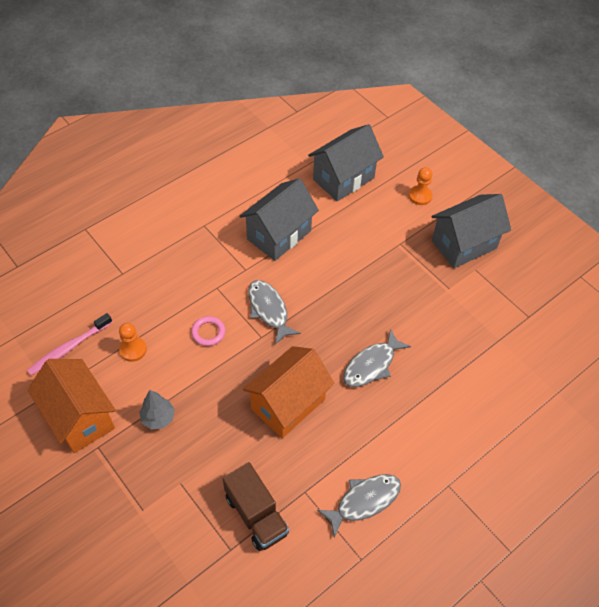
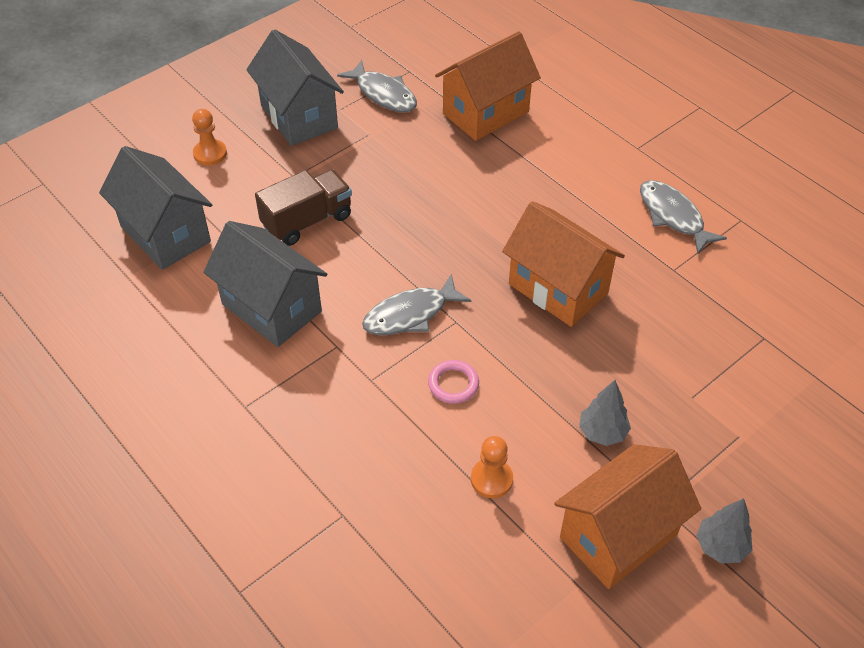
camera: 90 degrees left, 5 degrees down
(59, 479) = (720, 546): none -> grey tree
(69, 348) = (497, 574): pink toothbrush -> none
(256, 515) = (715, 314): brown truck -> brown truck (307, 221)
(372, 365) = (490, 207): grey fish -> grey fish (383, 94)
(482, 369) = (485, 113): none -> orange house

